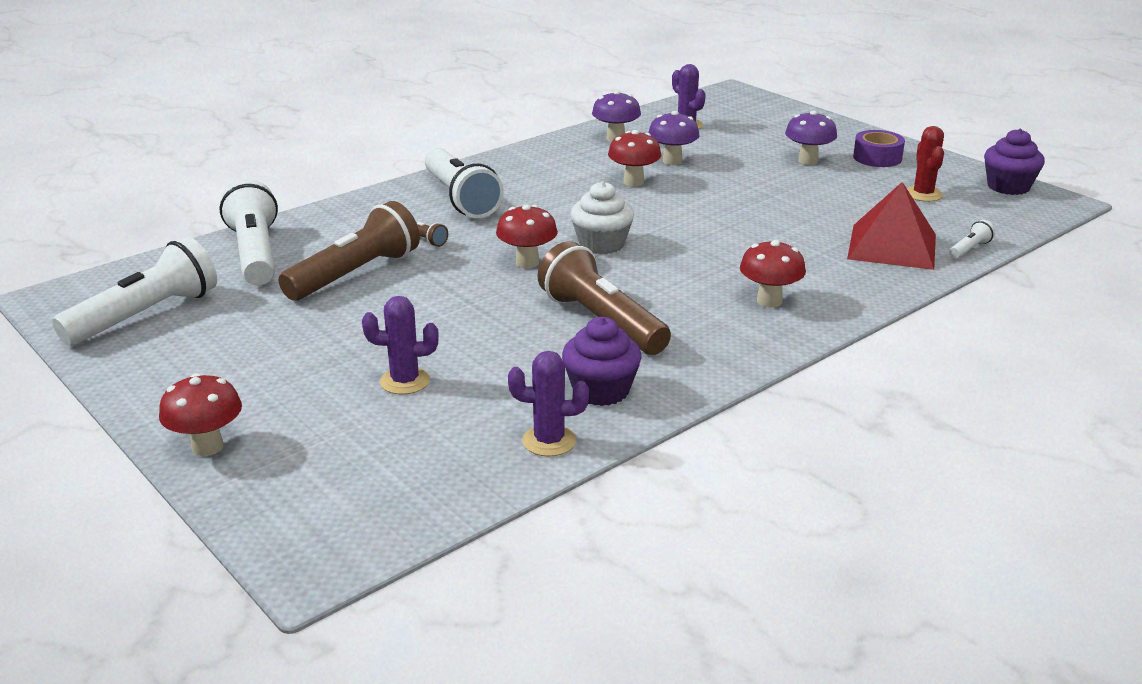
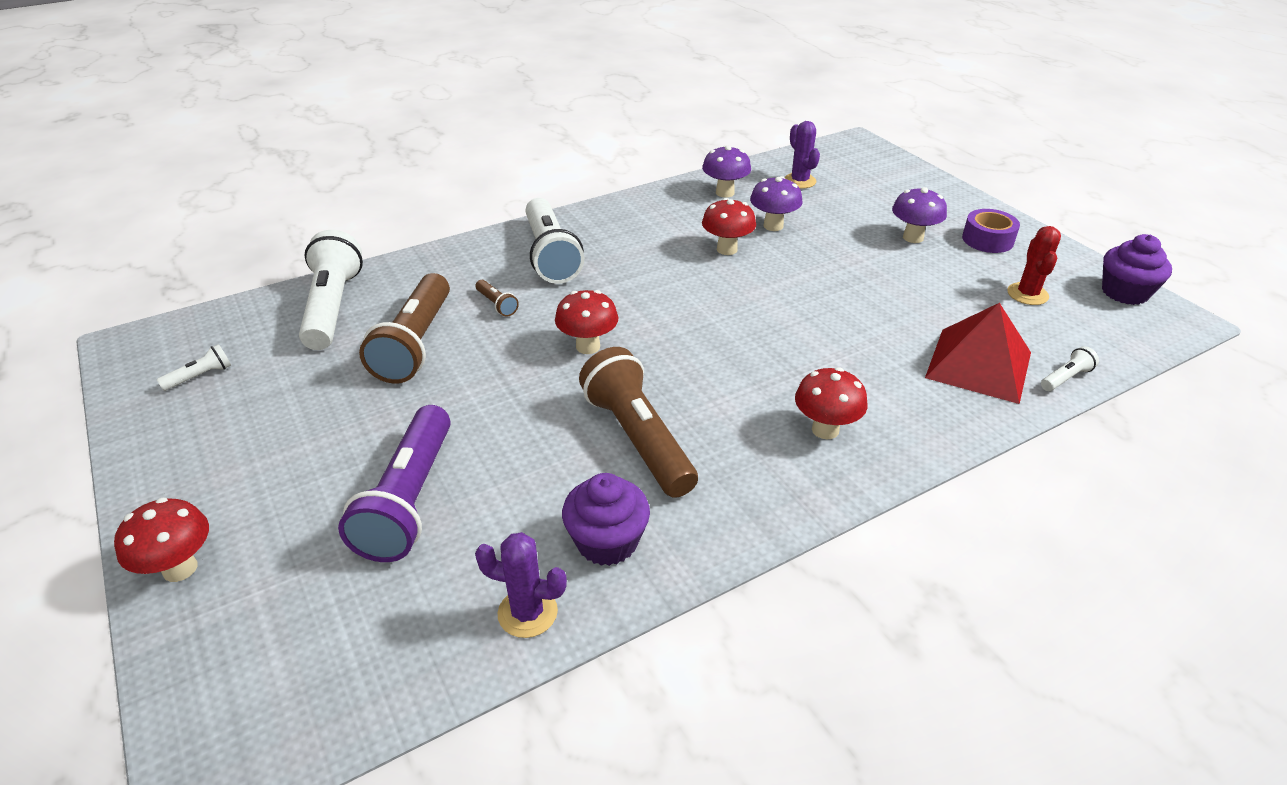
camera: 10 degrees right, 10 degrees up
(146, 315) = (200, 376): white flashlight -> white flashlight, size x0.42
(355, 274) = (415, 344): brown flashlight -> brown flashlight turned 135 degrees clockwise
(405, 381) = (409, 500): purple cactus -> purple flashlight
(601, 244) = (670, 329): white cupcake -> none

